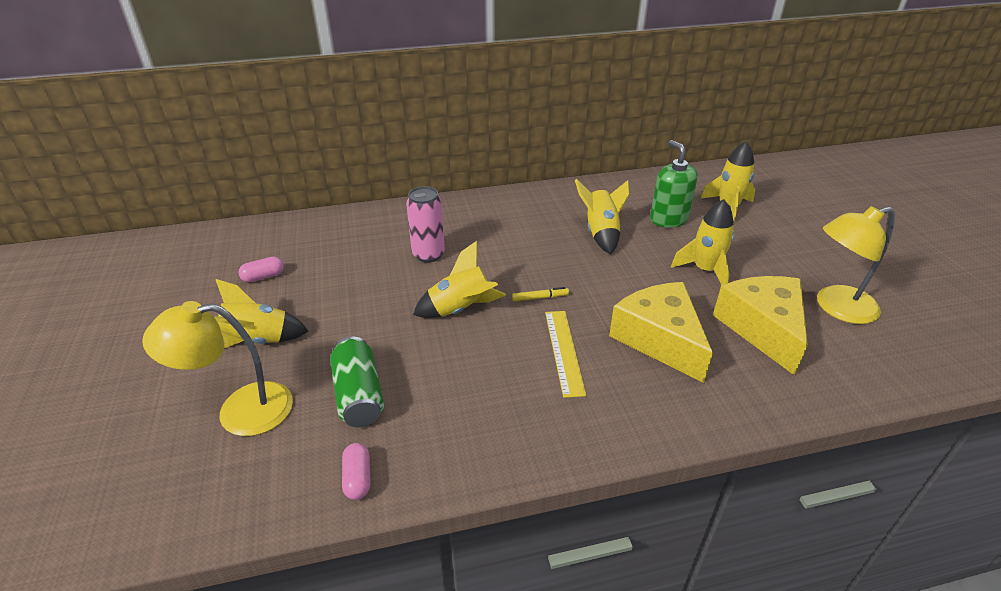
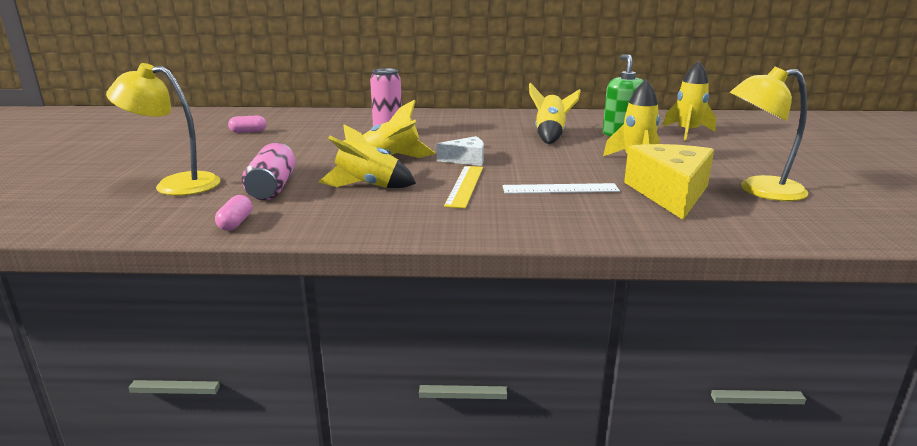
camera: 15 degrees right, 15 degrees down
(257, 340) = (217, 157): yellow rocket -> yellow rocket (367, 186)
(359, 395) = (272, 187): green can -> pink can
(540, 298) = (466, 160): yellow marker -> white cheese
(659, 339) = (560, 189): yellow cheese -> white ruler

